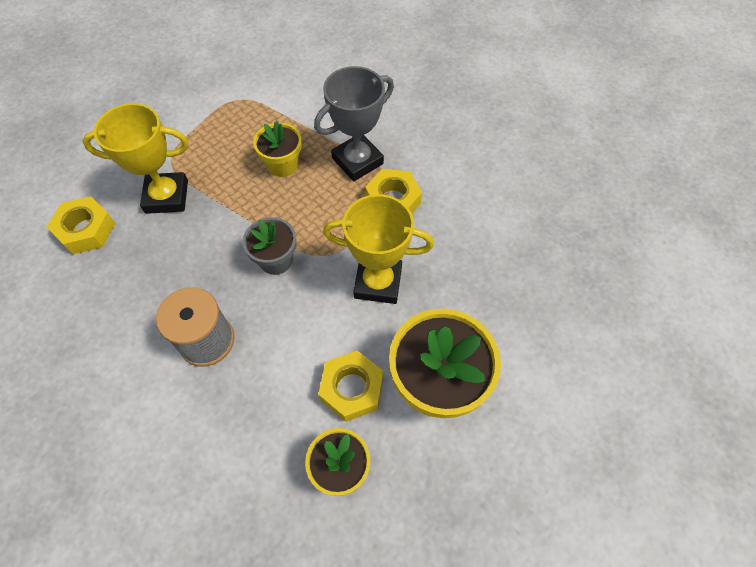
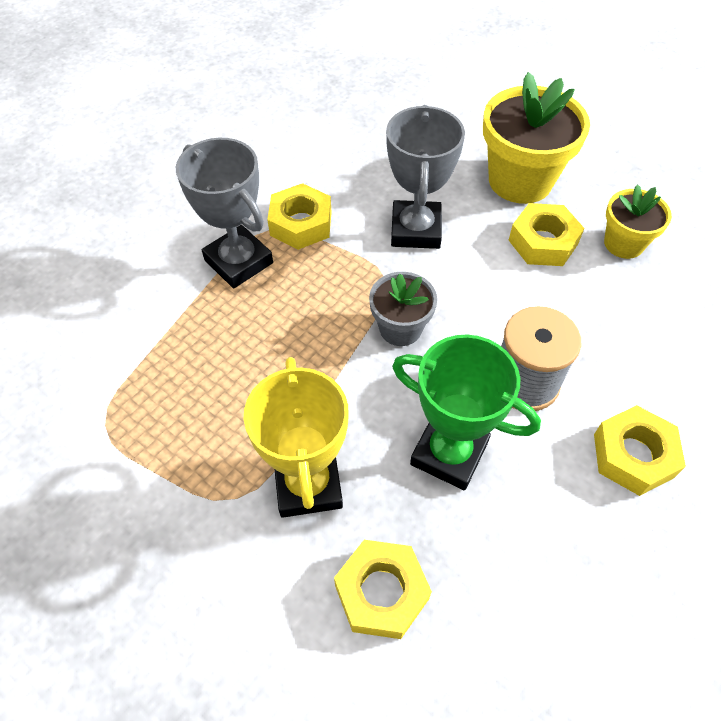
camera: 95 degrees left, 5 degrees down
(122, 407) = (633, 455): none -> yellow nut
(163, 278) = (449, 453): none -> green trophy
(283, 165) = (245, 342): yellow flower pot -> none
(378, 282) = (415, 230): yellow trophy -> grey trophy

